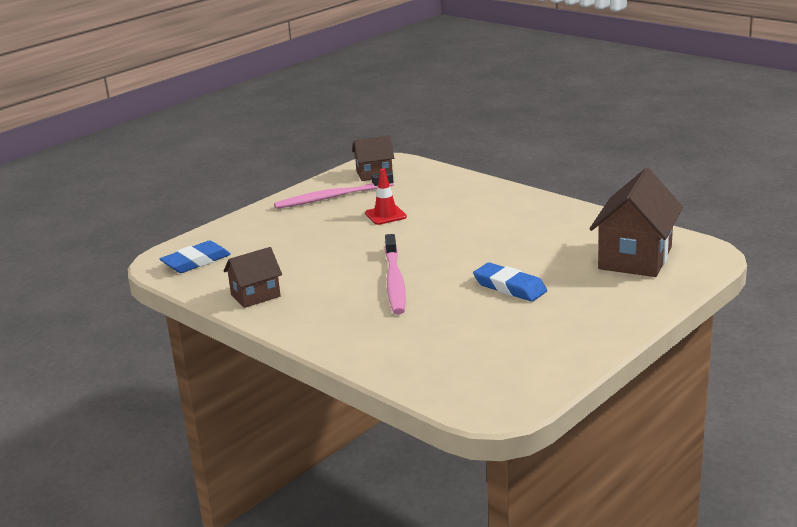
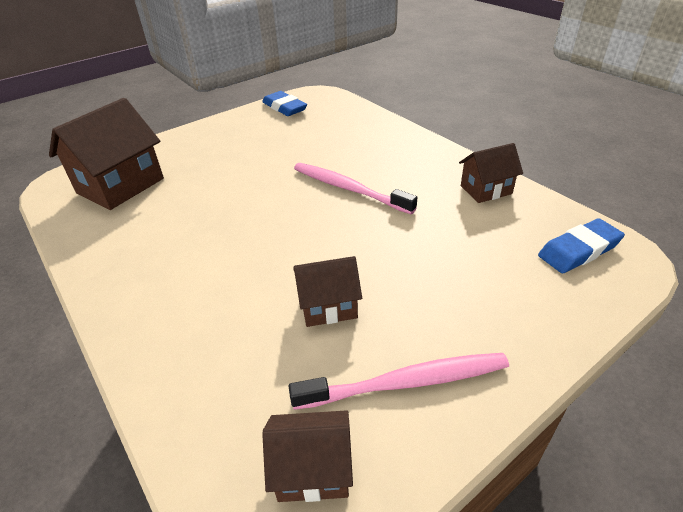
camera: 170 degrees left, 15 degrees up
(385, 215) = (328, 306): red traffic cone -> brown house
(394, 282) = (348, 188): pink toothbrush -> pink toothbrush turned 60 degrees counterclockwise
(509, 287) = (251, 170): blue eraser -> blue eraser (284, 107)

